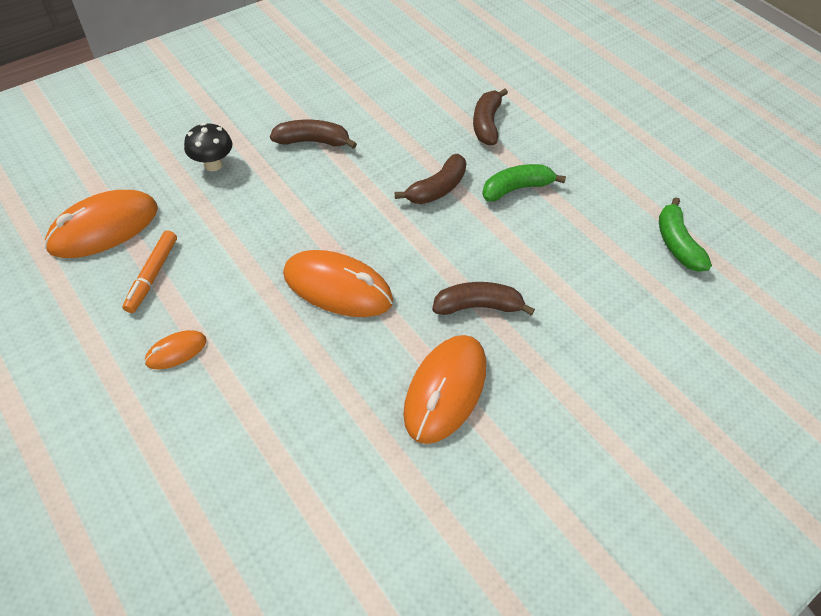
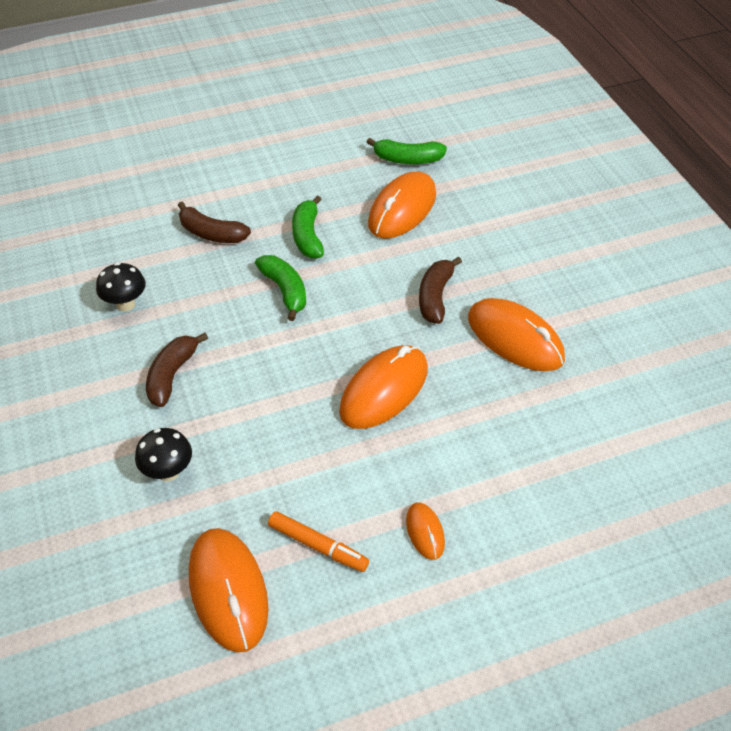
camera: 70 degrees left, 5 degrees down
(380, 95) = (126, 304): none -> black mushroom
(437, 189) = (285, 291): brown banana -> green banana
(594, 254) = (402, 209): none -> orange mouse

